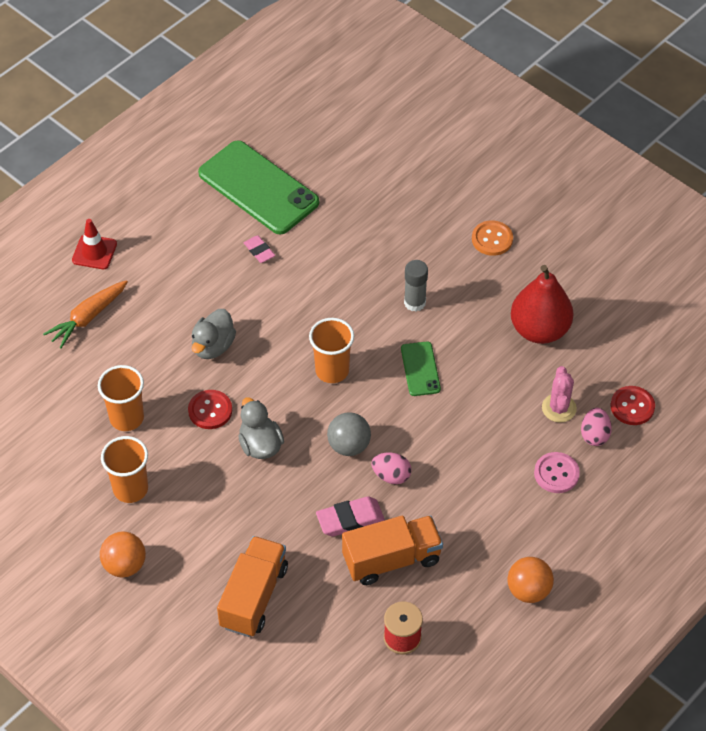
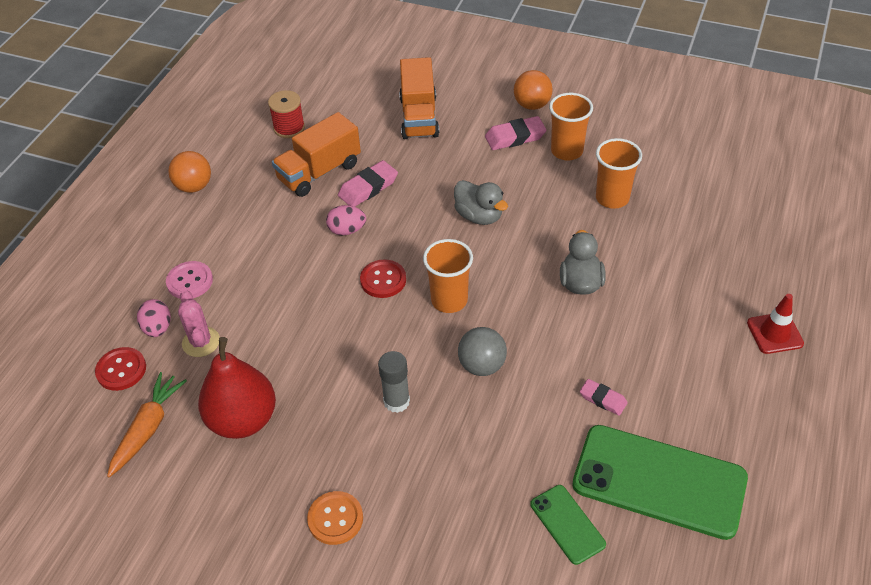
camera: 160 degrees right, 5 degrees down
(88, 317) = (721, 267): orange carrot -> orange carrot (148, 429)
(170, 527) = (515, 137): none -> pink eraser
(210, 410) = (543, 228): red button -> red button (383, 280)
(349, 446) = (398, 241): grey ball -> grey ball (482, 365)
(420, 369) = (360, 332): green phone -> green phone (567, 524)

